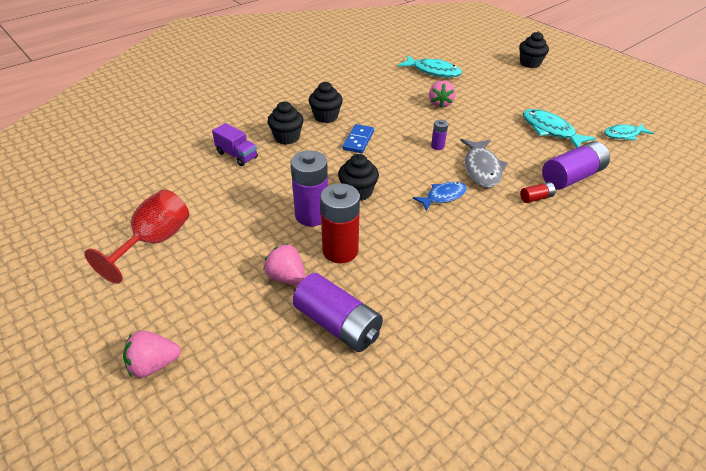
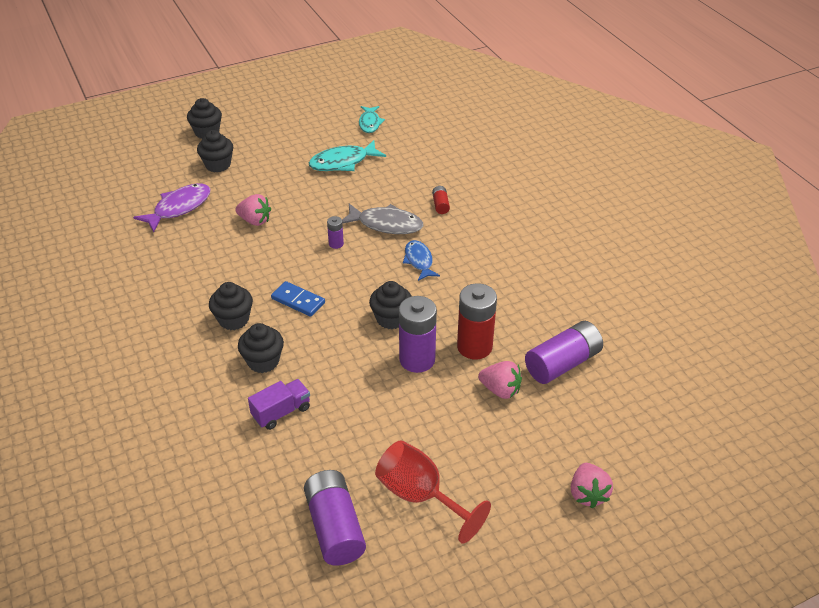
camera: 75 degrees left, 0 degrees up
(286, 277) = (500, 390): pink strawberry -> pink strawberry turned 120 degrees counterclockwise
(433, 71) = (179, 208): turquoise fish -> purple fish
(494, 75) = (218, 165): none -> black cupcake
(571, 177) = (419, 175): purple battery -> purple battery (334, 527)

